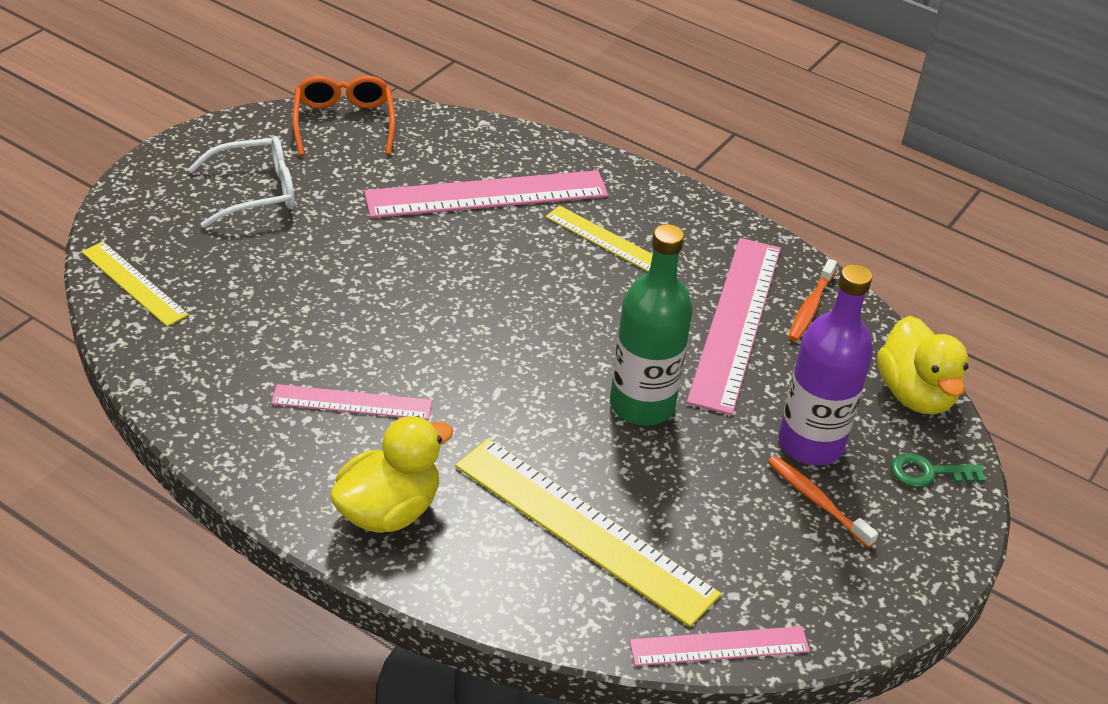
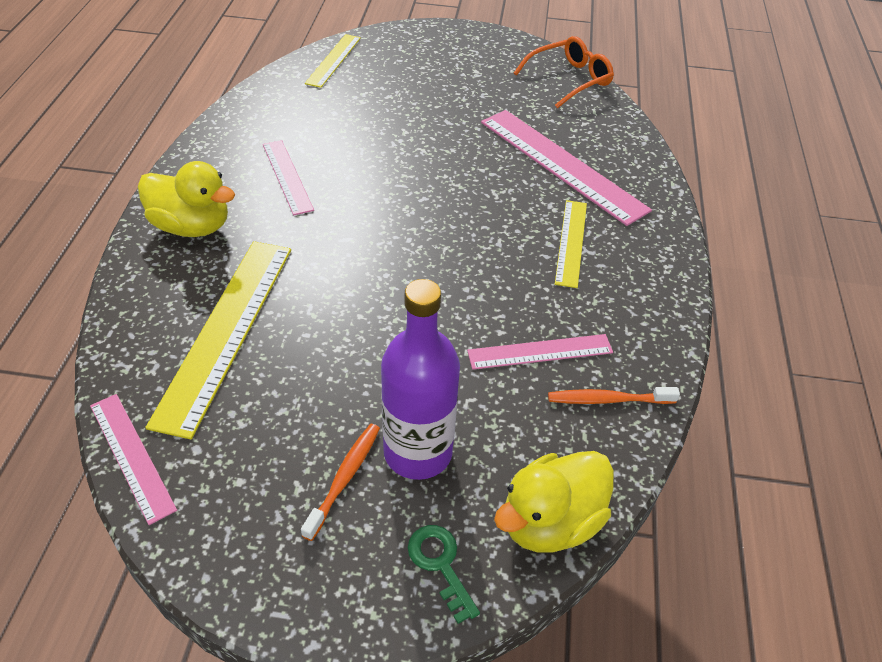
camera: 65 degrees right, 5 degrees up
(256, 192) = (460, 71): white glasses -> none
(642, 405) = (388, 322): green bottle -> none
(735, 322) = (540, 351): pink ruler -> pink ruler, size x0.56

